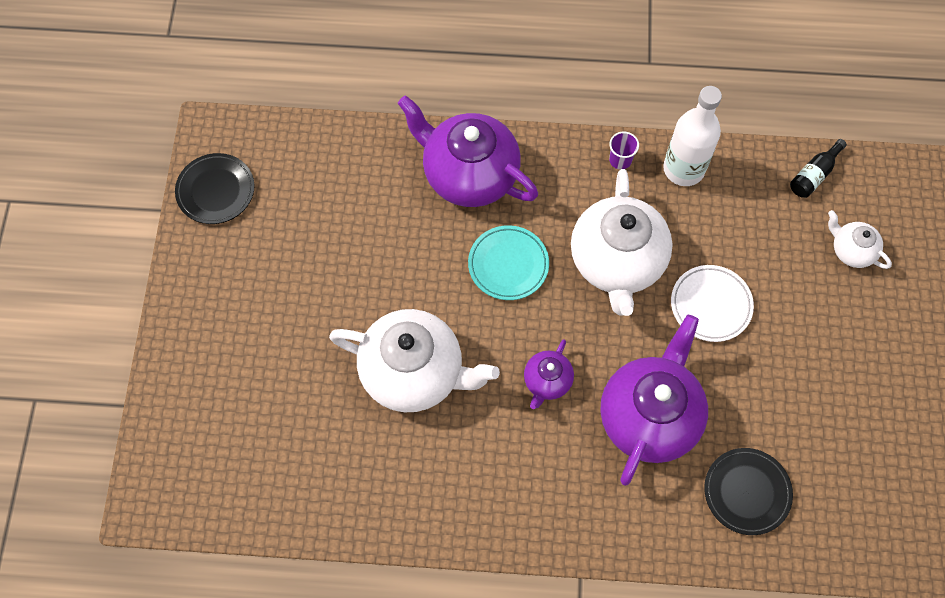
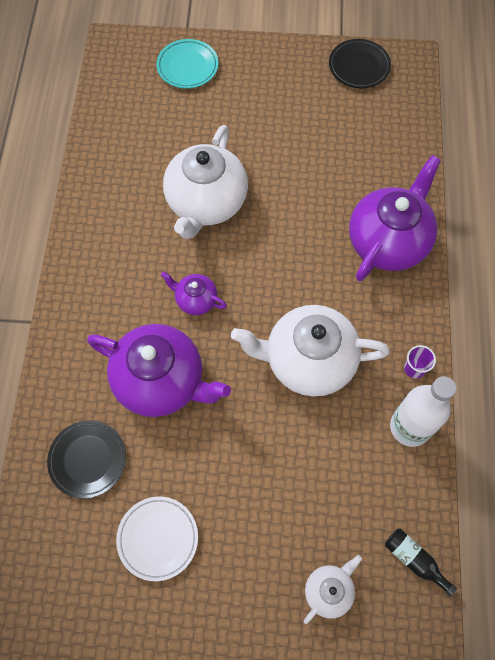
camera: 90 degrees right, 0 degrees up
(508, 265) = (302, 271): turquoise plate -> turquoise plate (187, 66)
(711, 305) = (266, 442): white plate -> white plate (158, 538)

